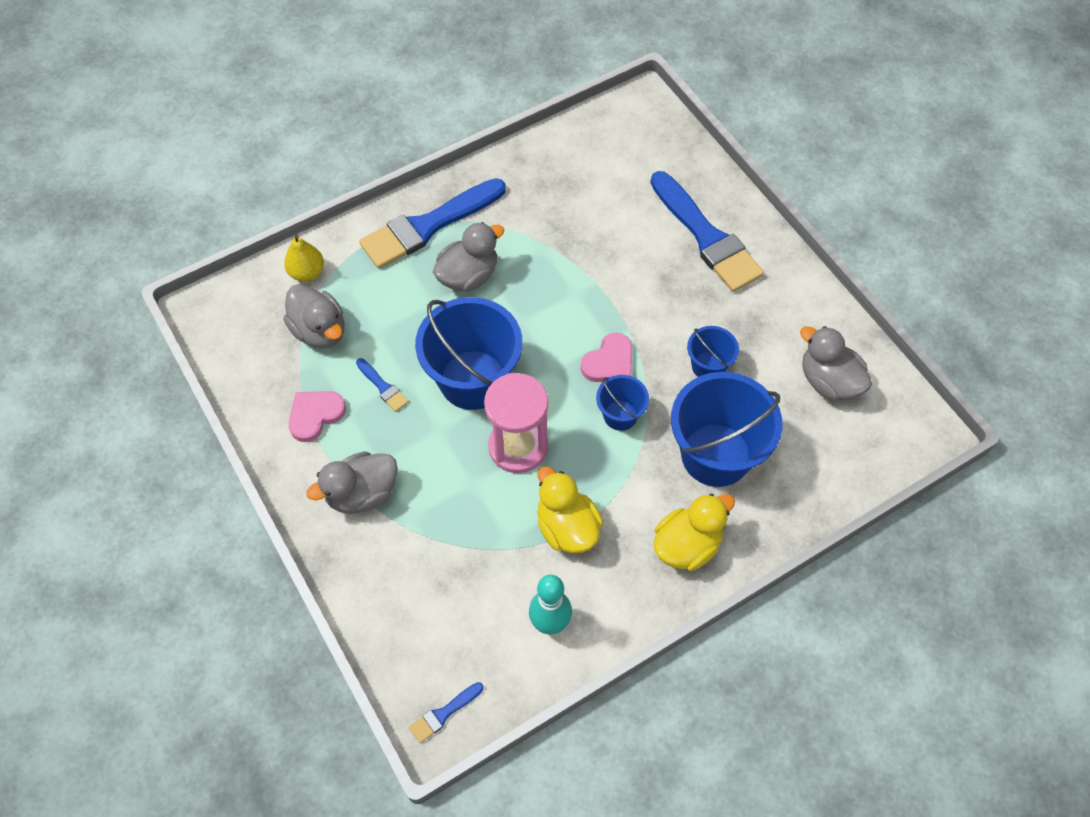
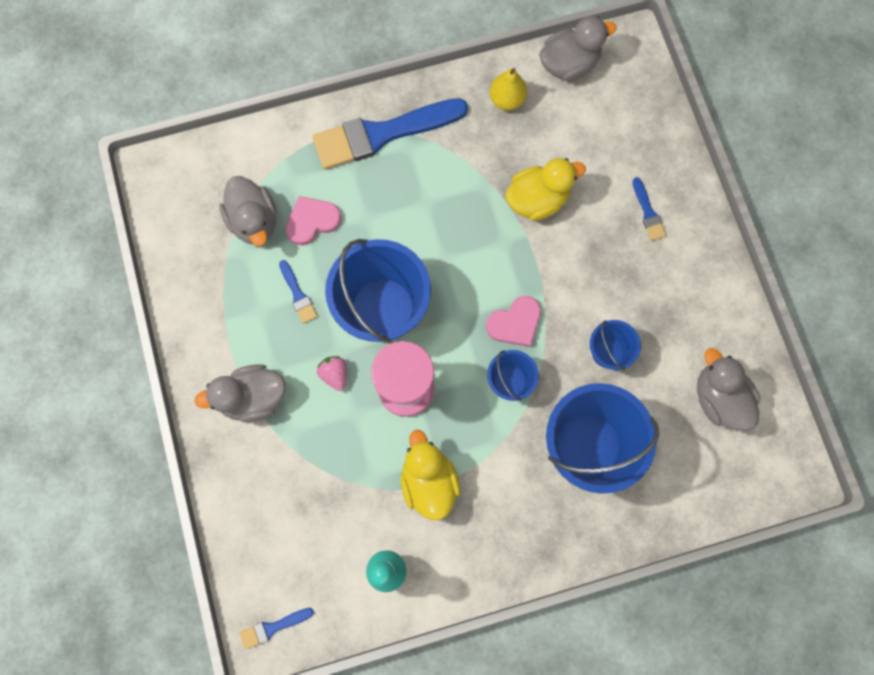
camera: 15 degrees right, 15 degrees up
(307, 272) = (257, 156): yellow pear -> yellow pear (506, 100)
(315, 415) = (230, 307): pink heart -> pink heart (312, 221)
(441, 451) = (334, 374): none -> pink strawberry
(468, 276) = (407, 198): grey duck -> grey duck (569, 64)
(687, 545) = (533, 528): yellow duck -> yellow duck (537, 200)
(706, 237) = (648, 212): blue brush -> blue brush, size x0.42

